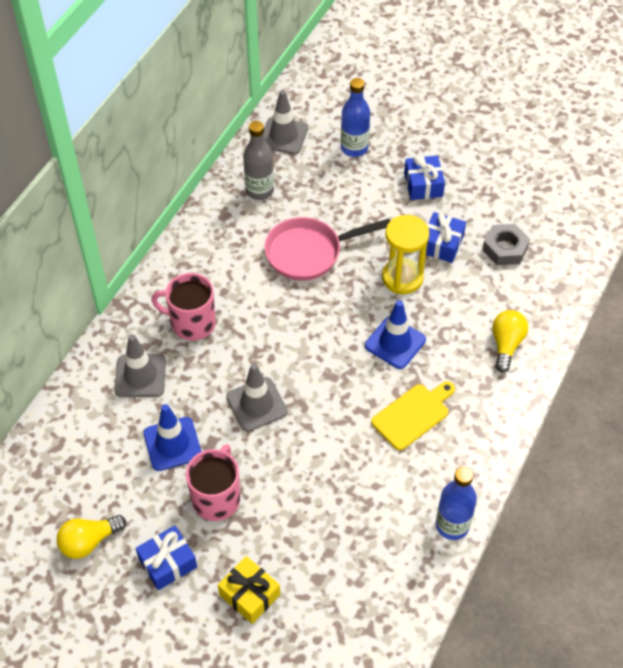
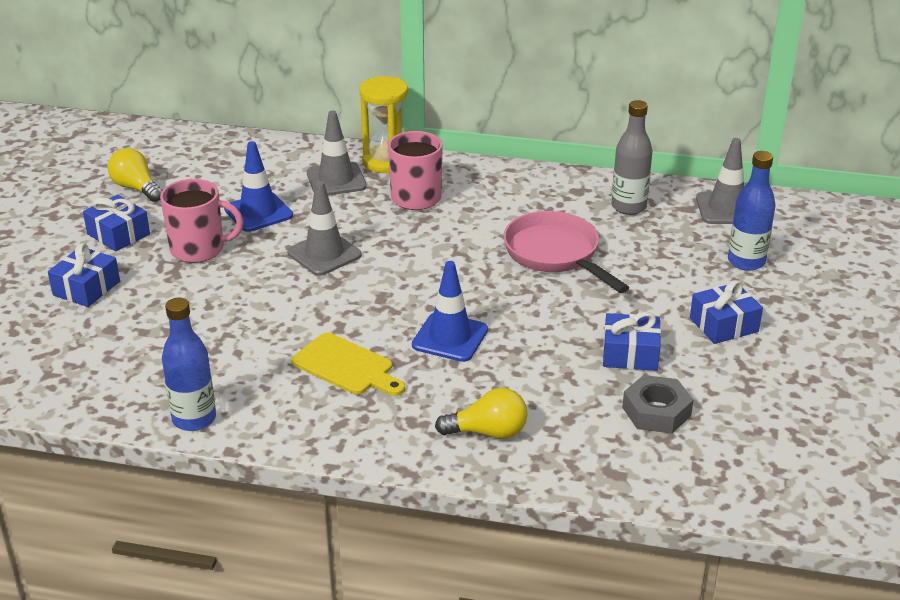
camera: 75 degrees right, 20 degrees down
(249, 594) = (86, 288): yellow gift -> blue gift
(402, 278) = (555, 329): yellow hourglass -> yellow hourglass (386, 162)

